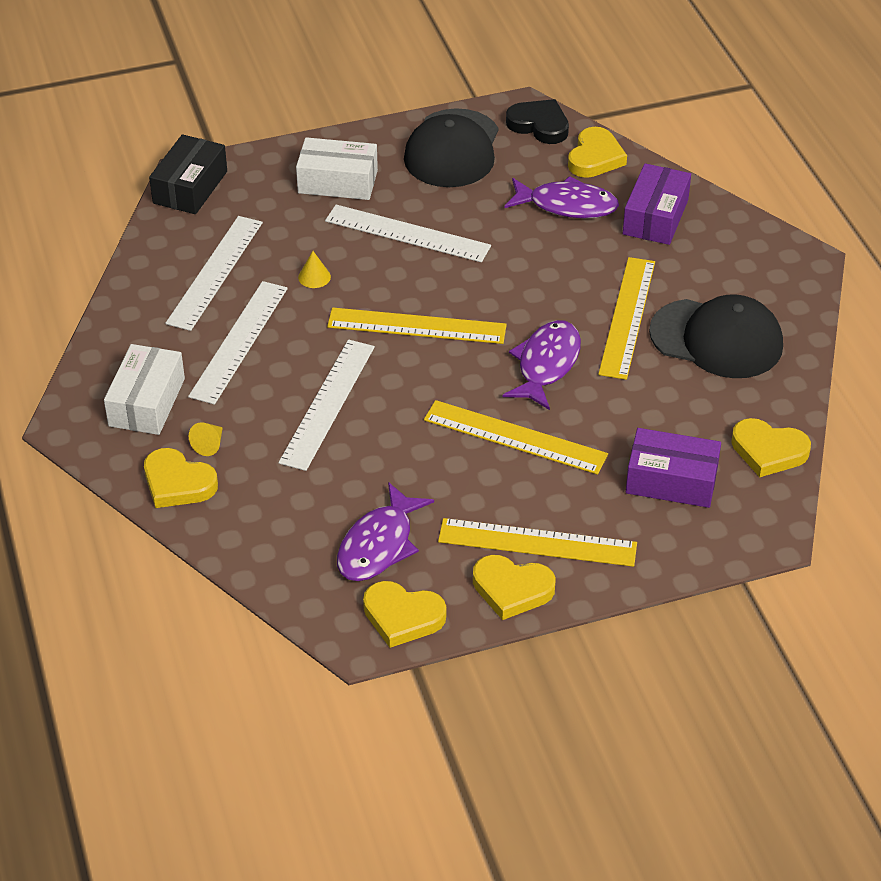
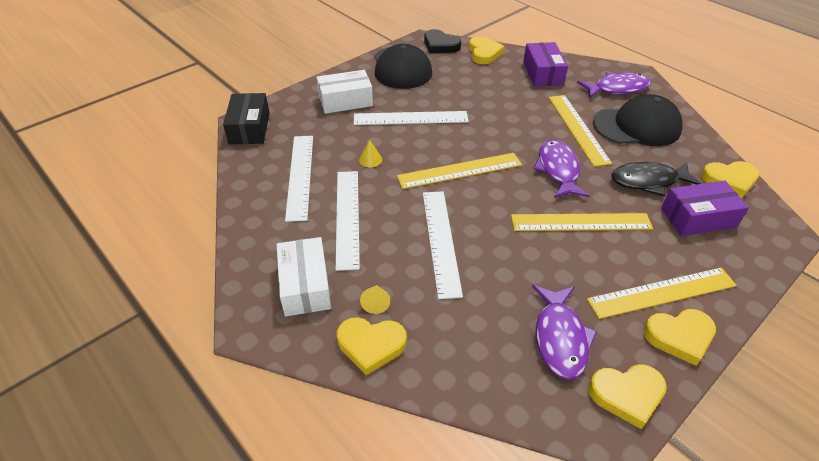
camera: 25 degrees left, 0 degrees up
(539, 125) = (440, 45): black heart -> black heart turned 150 degrees counterclockwise
(567, 205) = (490, 80): purple fish -> purple fish (617, 88)
(654, 417) = (648, 181): none -> black fish

